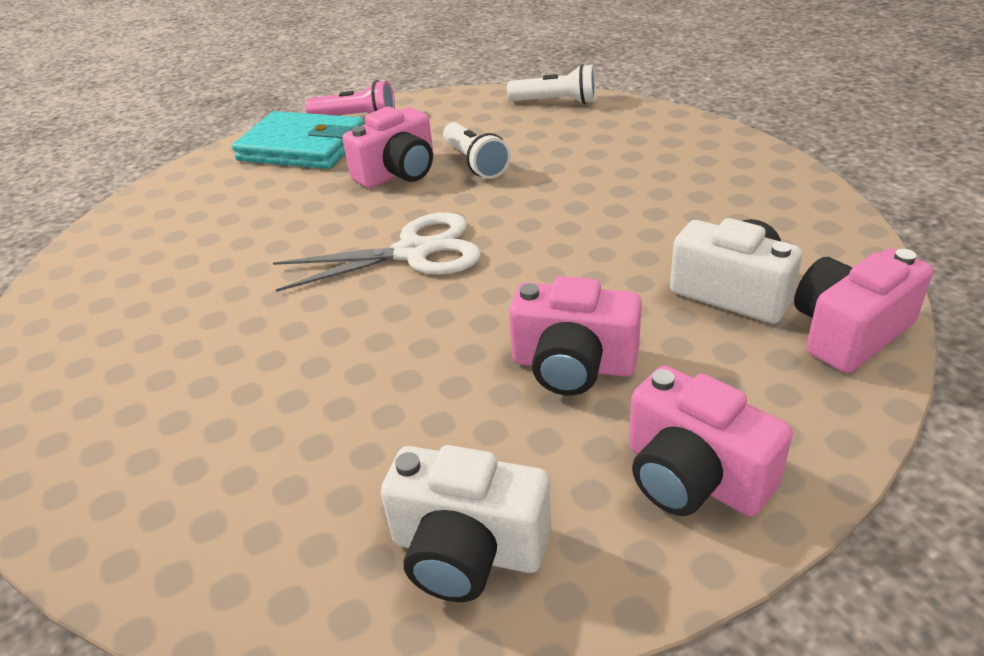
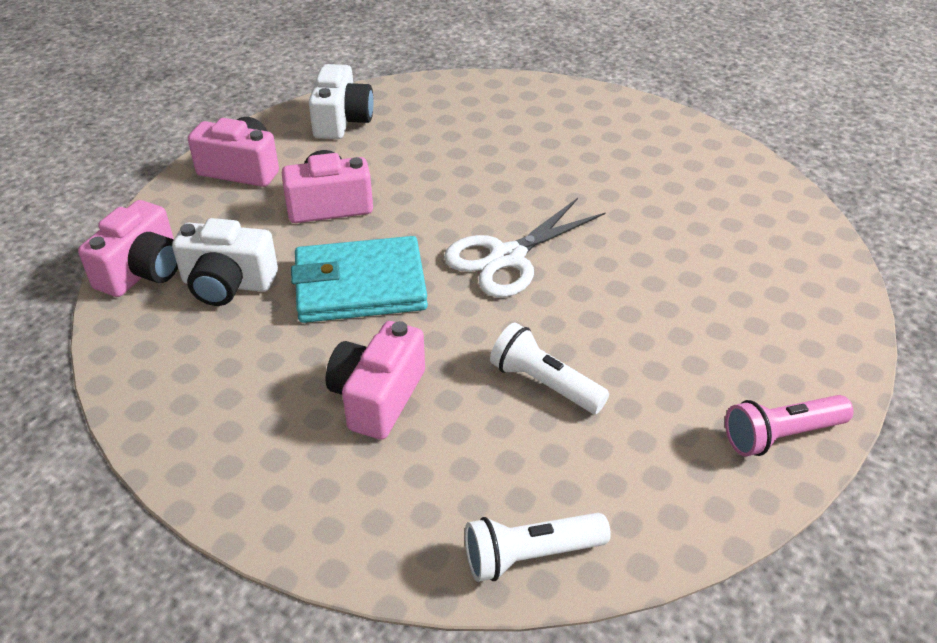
camera: 150 degrees right, 5 degrees up
(302, 147) = (774, 360): turquoise wallet -> turquoise wallet (360, 286)
(398, 173) = (616, 346): pink camera -> pink camera (377, 397)
(467, 550) = (342, 121): white camera -> white camera turned 105 degrees clockwise

